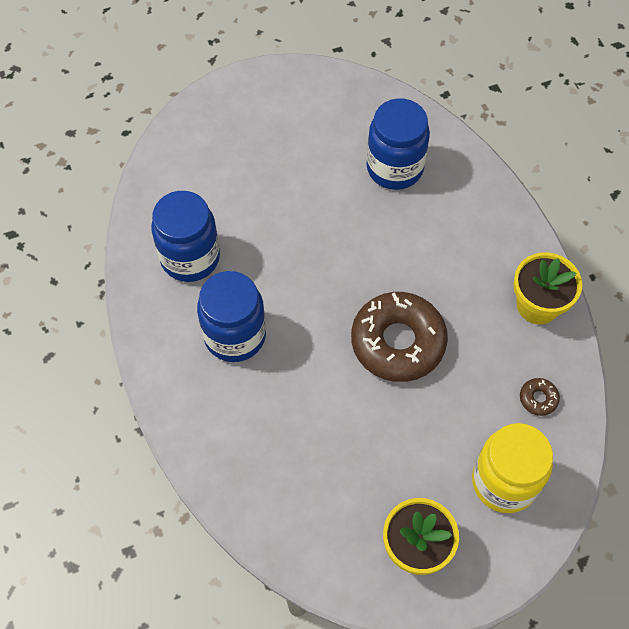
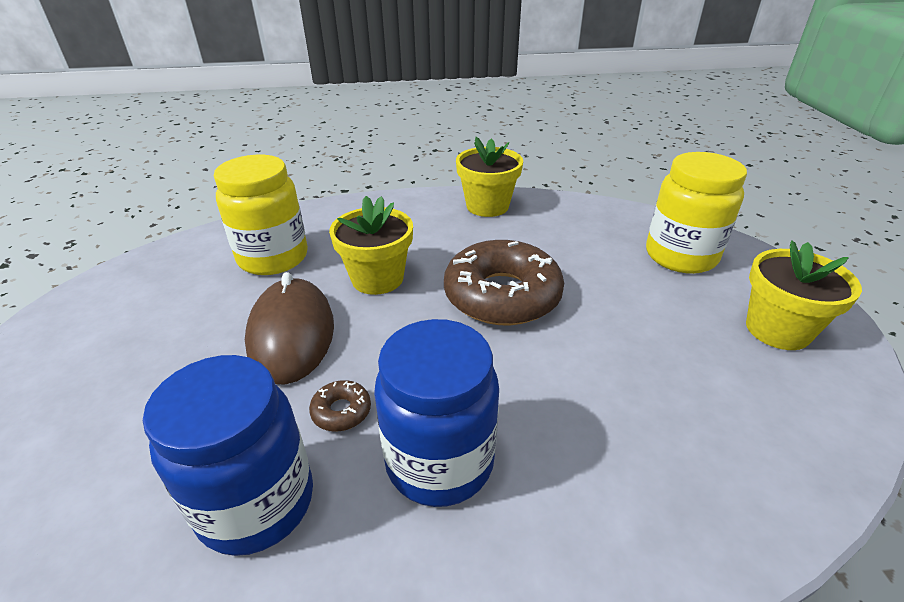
camera: 75 degrees left, 25 degrees down
(313, 219) = (291, 334): none -> brown mouse
(391, 249) = (377, 278): none -> yellow flower pot
(394, 168) = (273, 258): blue jar -> yellow jar
(538, 399) = (587, 222): brown donut -> brown donut (341, 411)

